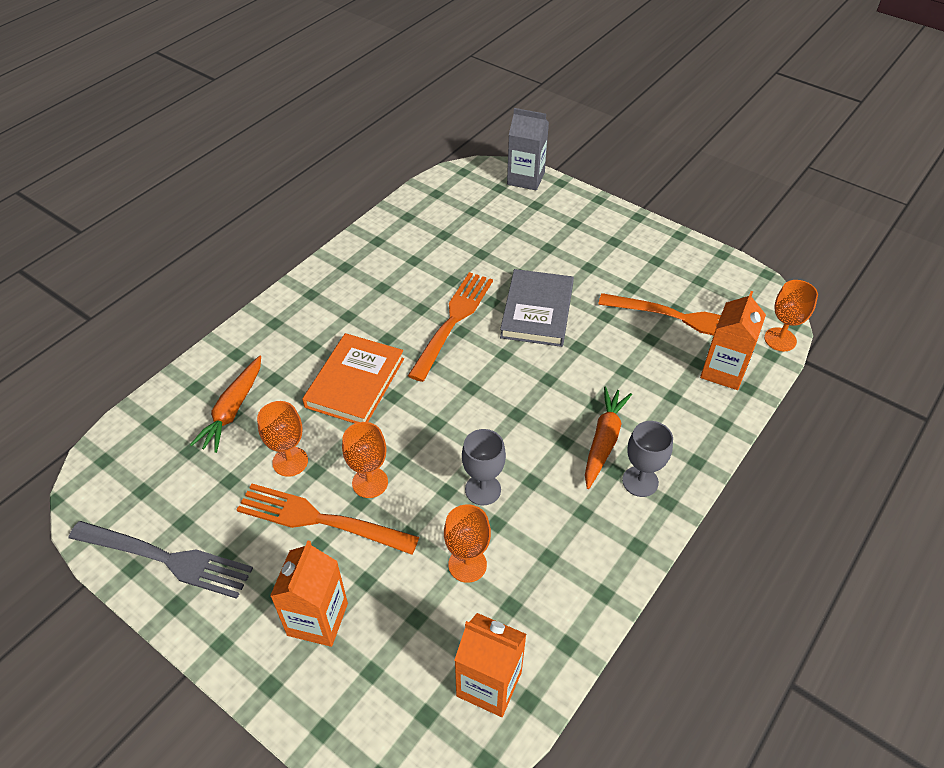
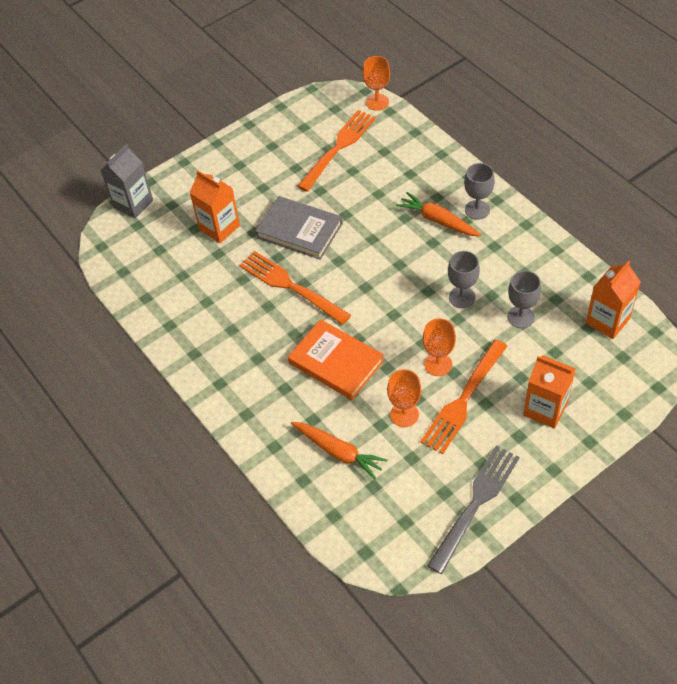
camera: 70 degrees left, 5 degrees up
(467, 564) = (520, 317): orange goblet -> grey goblet
(723, 371) = (396, 140): orange carton -> orange carton (219, 227)

